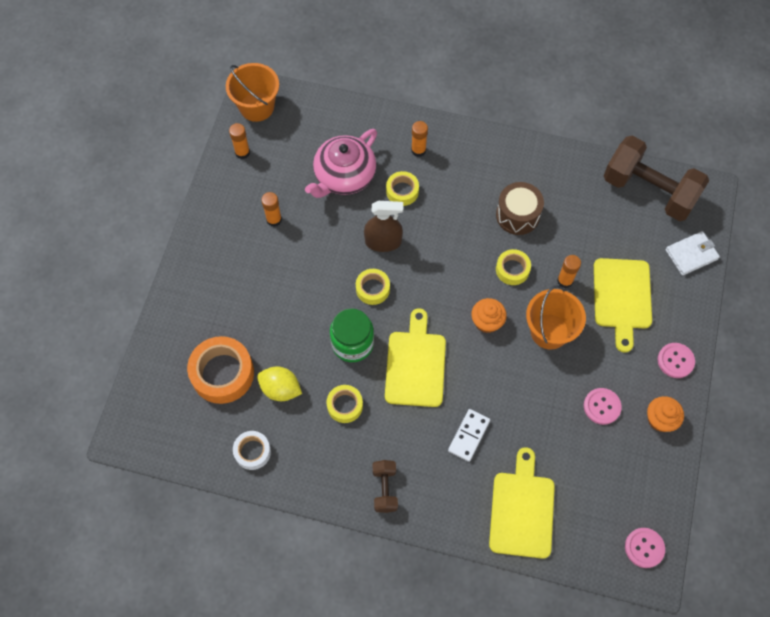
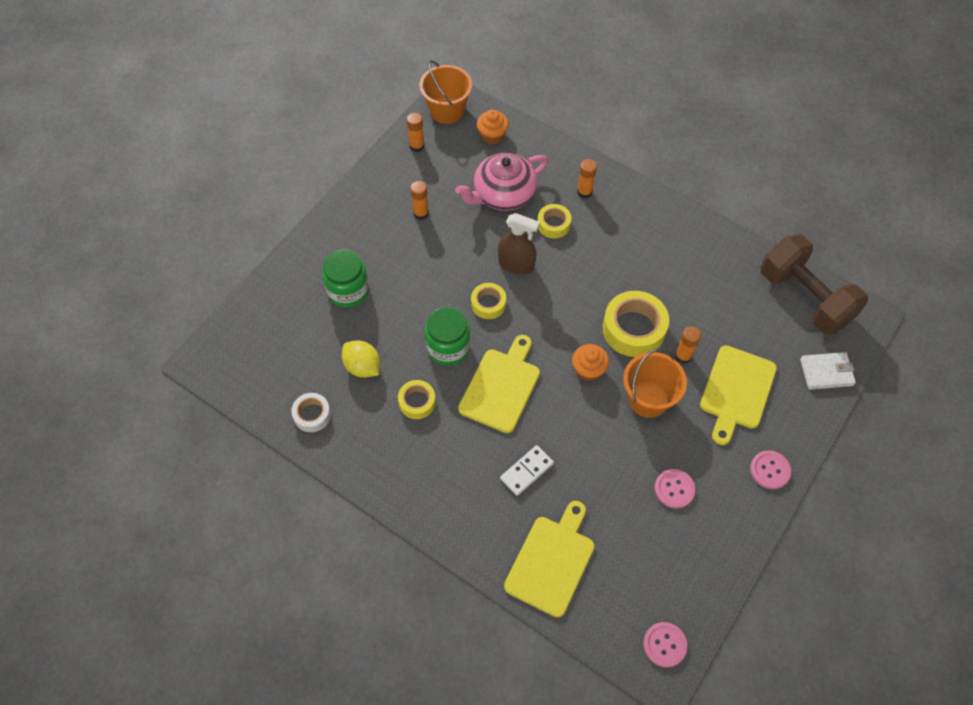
camera: 20 degrees right, 5 degrees down
(222, 373) = (315, 335): orange tape -> none
(236, 319) = (348, 290): none -> green jar
(385, 489) = (423, 493): brown dumbbell -> none
(512, 269) = (633, 329): yellow tape -> yellow tape, size x1.77
(517, 215) = (659, 280): brown drum -> none
(660, 419) = (731, 522): orange cupcake -> orange cupcake (492, 136)

